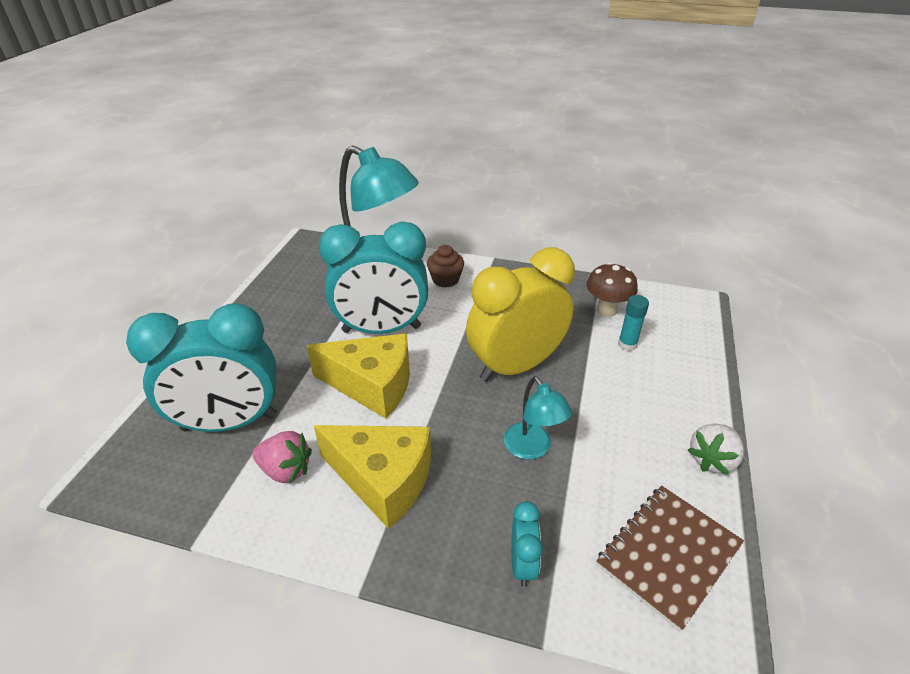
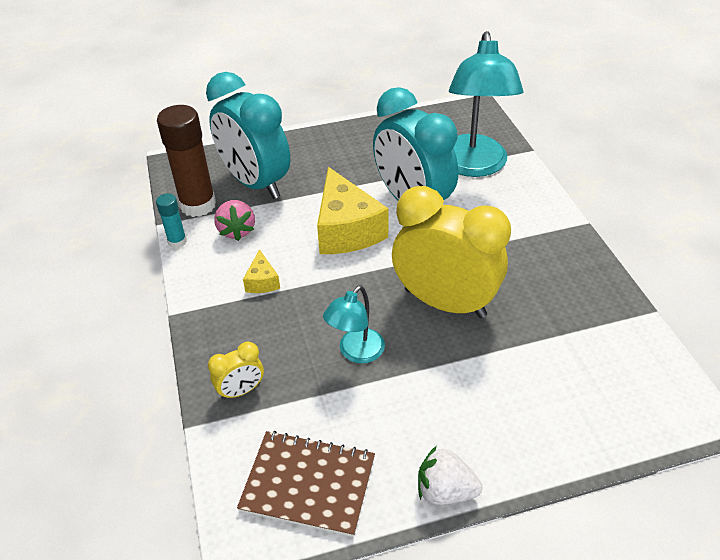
camera: 60 degrees right, 5 degrees up
(205, 489) = (198, 205): none -> brown glue stick
(383, 480) = (262, 281): yellow cheese -> yellow cheese, size x0.46
(445, 279) = (517, 207): brown cupcake -> none
(523, 564) = (241, 391): turquoise clock -> yellow clock
(606, 310) = (595, 338): brown mushroom -> none
(627, 344) = (555, 373): turquoise glue stick -> turquoise glue stick (177, 241)

